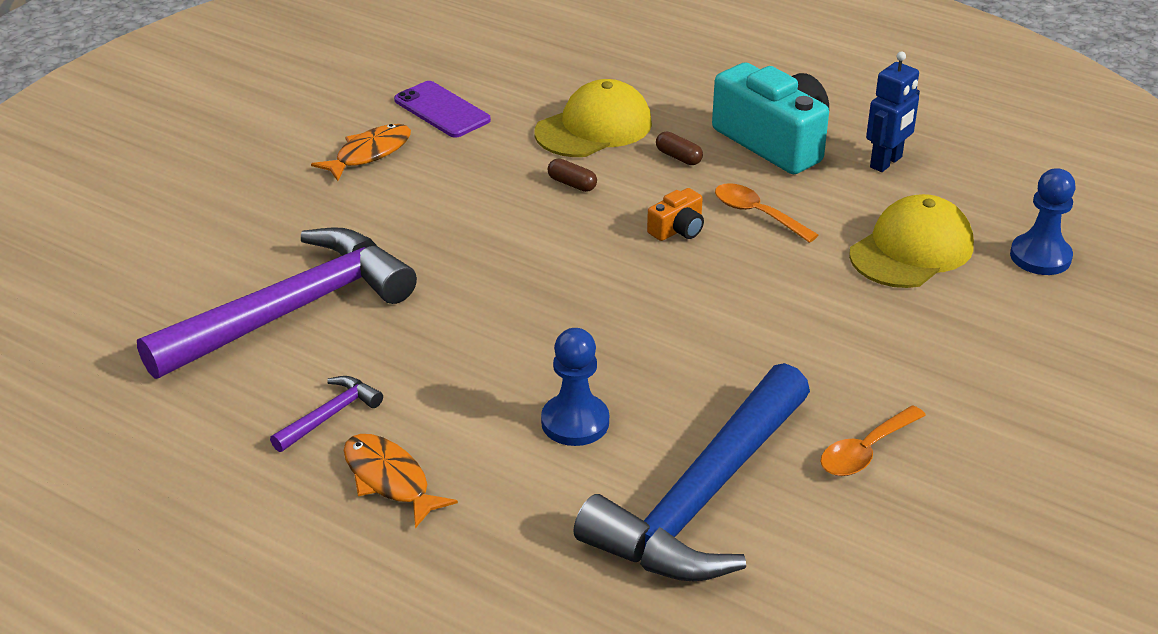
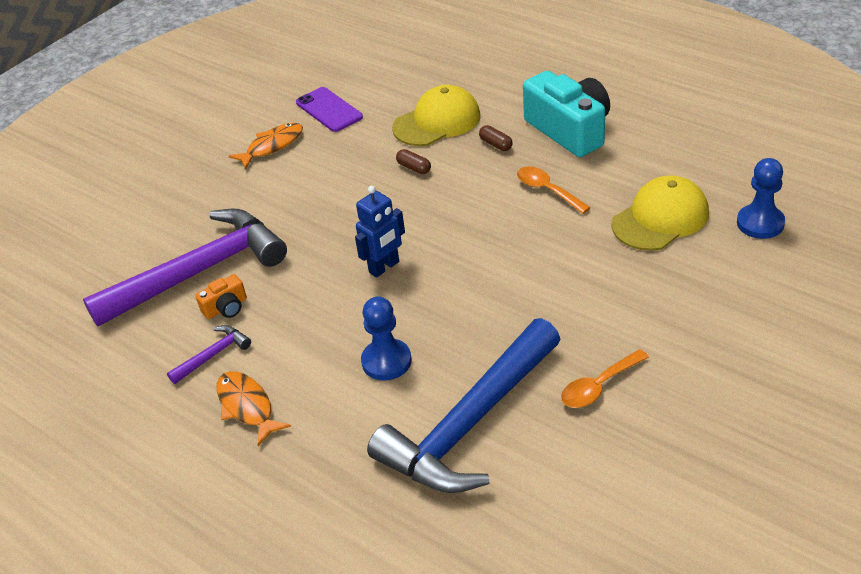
camera: 10 degrees right, 5 degrees up
(678, 229) = (486, 204): orange camera -> orange camera (226, 307)
(886, 162) = (652, 145): blue robot -> blue robot (384, 267)

